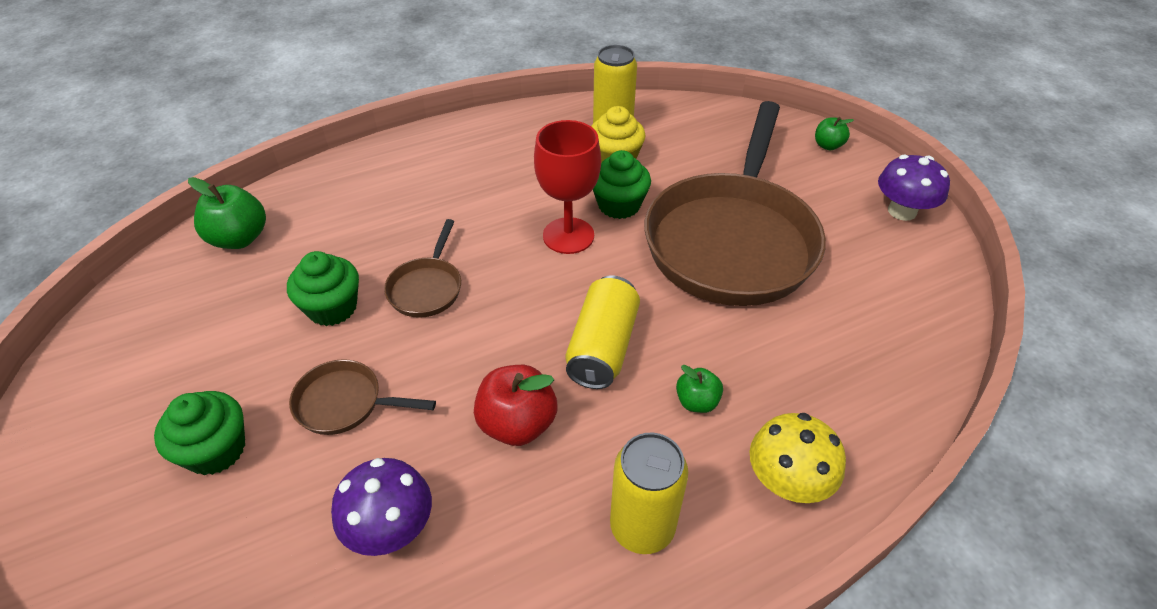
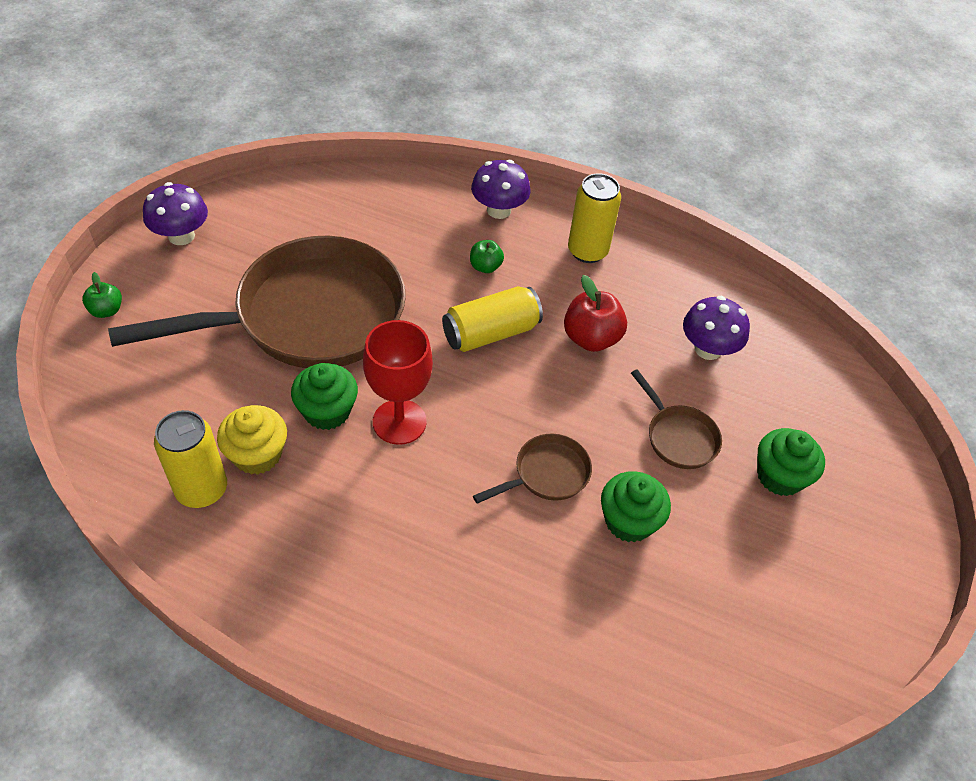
camera: 135 degrees left, 5 degrees up
(239, 238) = (649, 681): green apple -> none
(787, 481) = (499, 210): yellow mushroom -> purple mushroom

